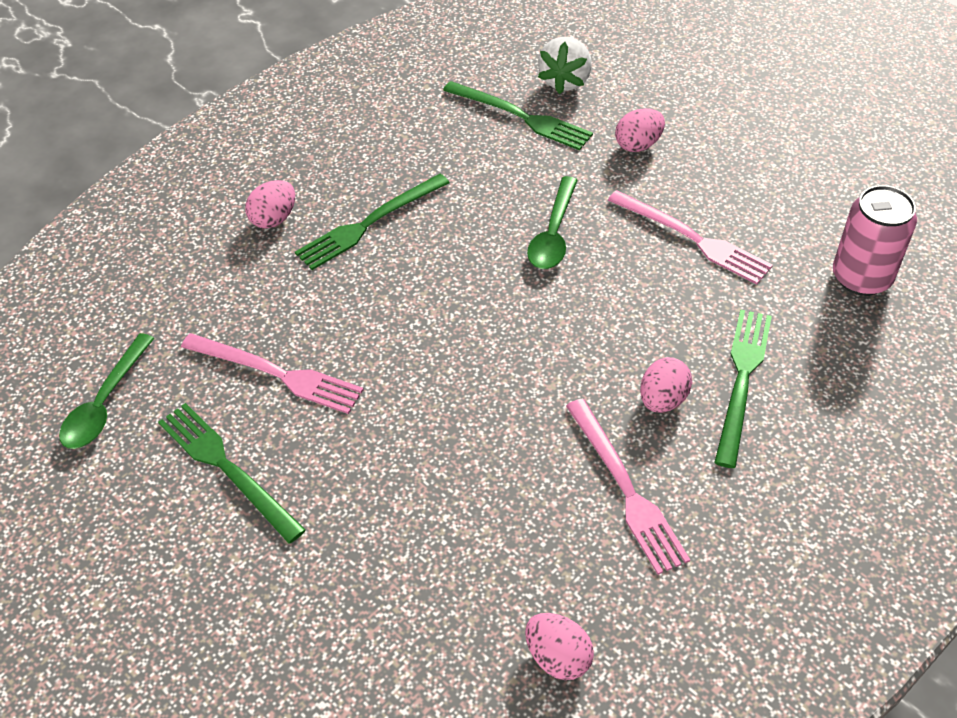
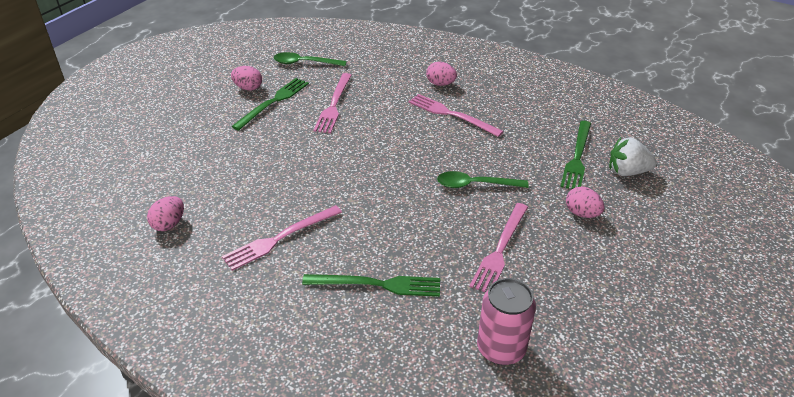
camera: 75 degrees right, 10 degrees down
(369, 223) = (451, 115): green fork -> pink fork
(662, 400) = (351, 248): pink egg -> pink egg (248, 88)

